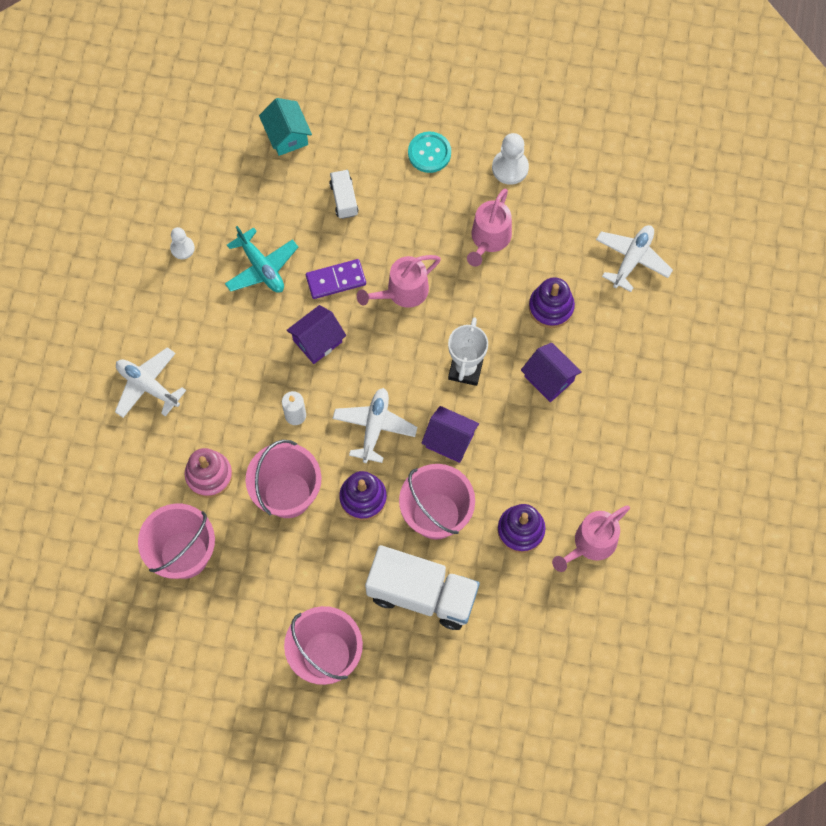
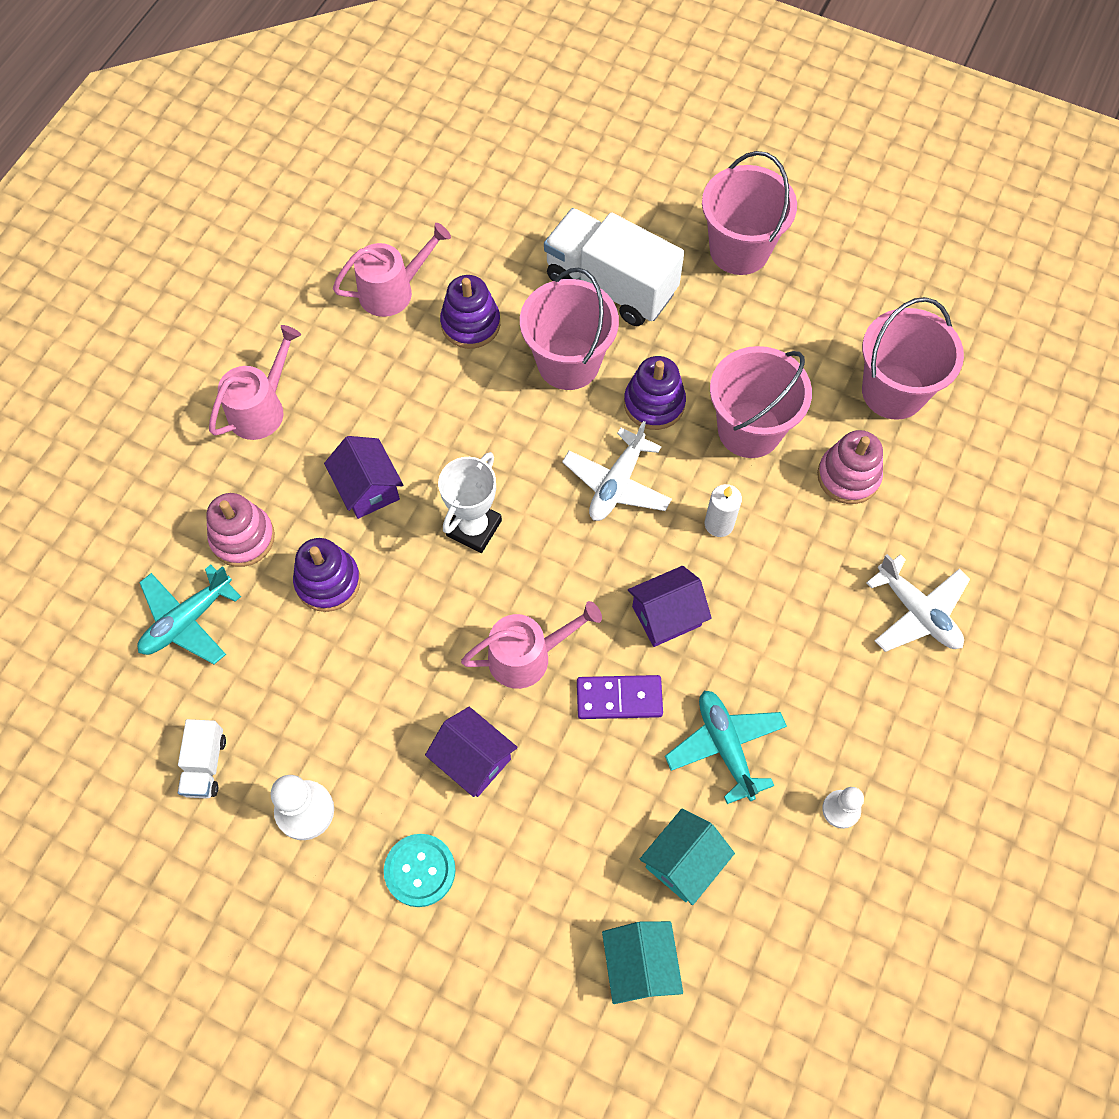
camera: 165 degrees left, 5 degrees down
(273, 195) = (683, 862): none -> turquoise house
(344, 199) = (575, 826): white truck -> white truck (205, 765)
(449, 440) = (524, 444): purple house -> purple house (473, 760)
(489, 239) = (377, 703): pink watering can -> pink watering can (261, 408)
(620, 322) = (242, 538): none -> pink stacking toy
(632, 259) = (187, 621): white plane -> turquoise plane

